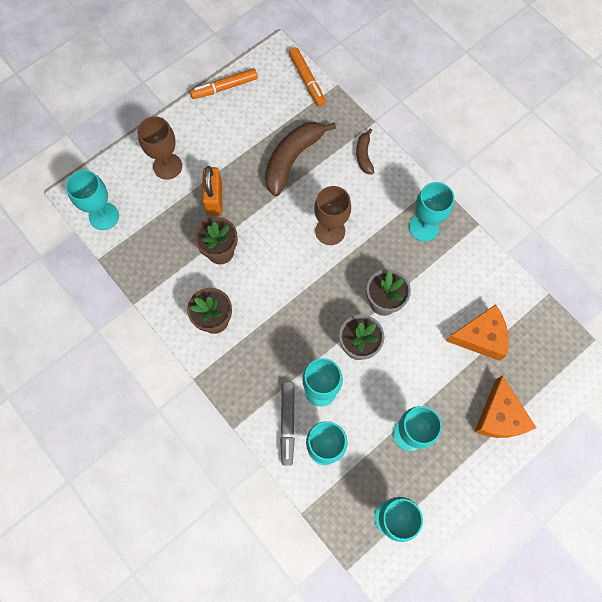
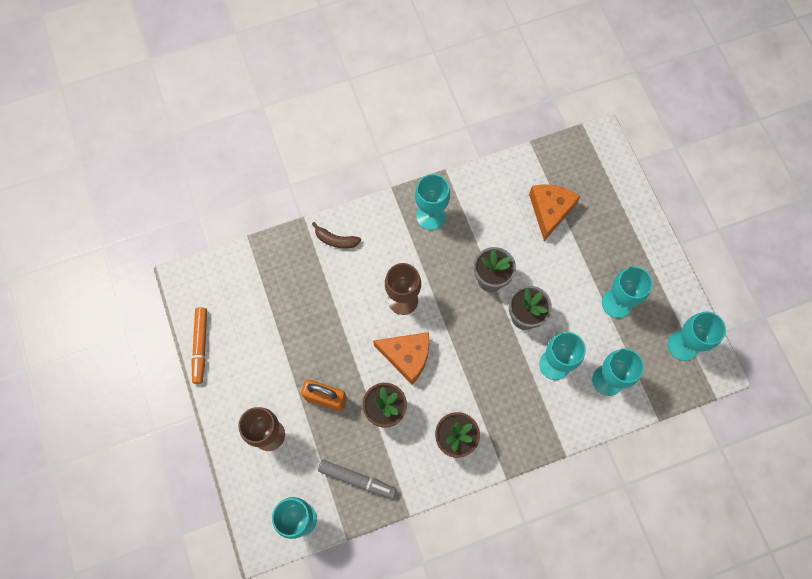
camera: 70 degrees left, 0 degrees up
(287, 423) = (576, 405): grey marker -> grey marker (357, 479)
(292, 159) = (313, 308): brown banana -> none
(307, 80) = (229, 262): orange marker -> none
(499, 416) = (623, 225): orange cheese -> orange cheese (407, 356)

